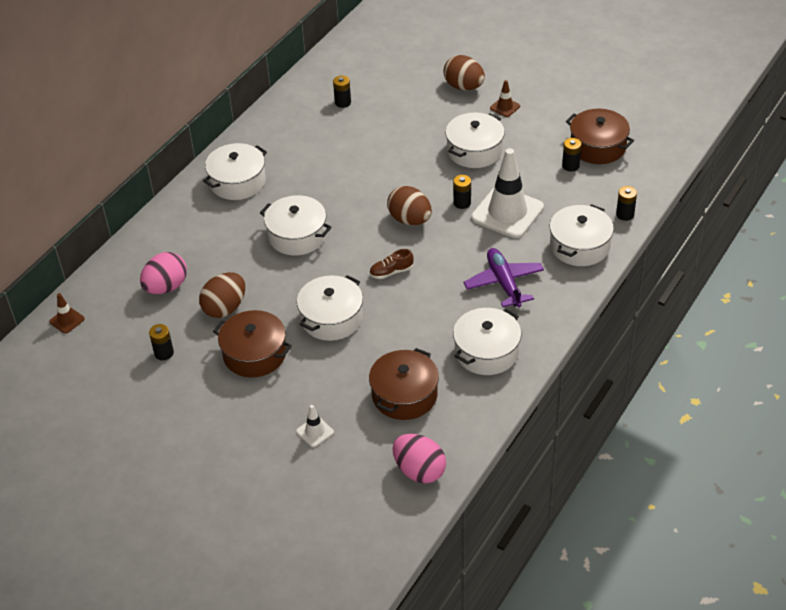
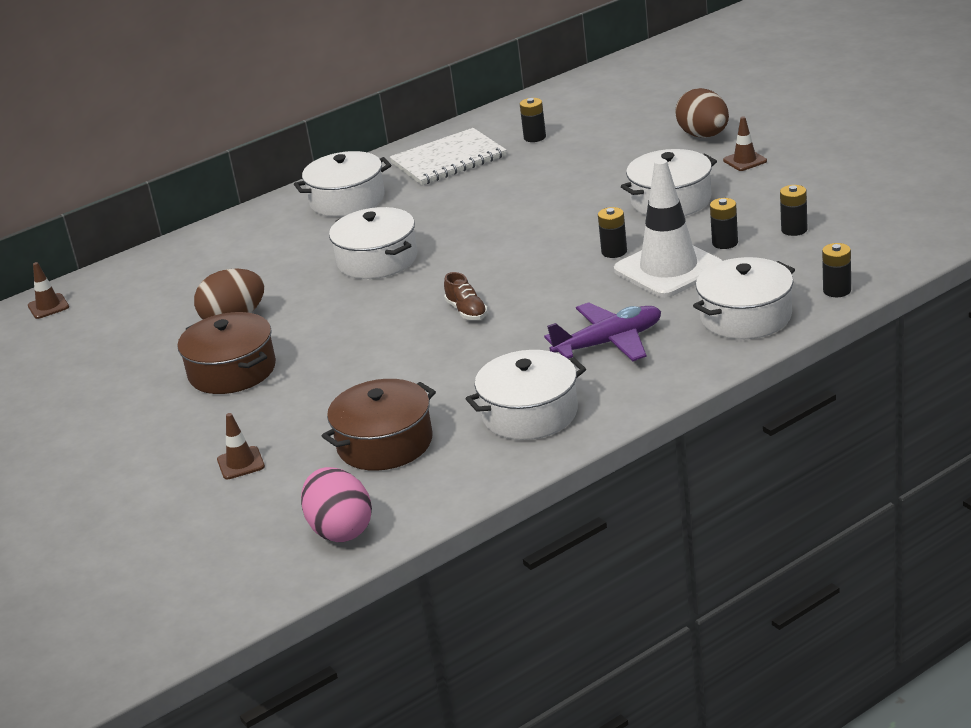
camera: 25 degrees right, 15 degrees down
(164, 353) = (128, 353): black battery -> black battery (725, 243)
(166, 287) = (183, 290): pink egg -> none
(291, 132) = (448, 160): none -> white notebook
(315, 432) = (241, 463): white traffic cone -> brown traffic cone
(331, 318) = (354, 348): white pot -> none
(391, 272) = (467, 311): brown shoe -> brown shoe turned 120 degrees counterclockwise
(410, 220) = (532, 261): brown egg -> none
(504, 283) = (609, 343): purple plane -> purple plane turned 60 degrees clockwise
(598, 146) = (848, 213): brown pot -> none

